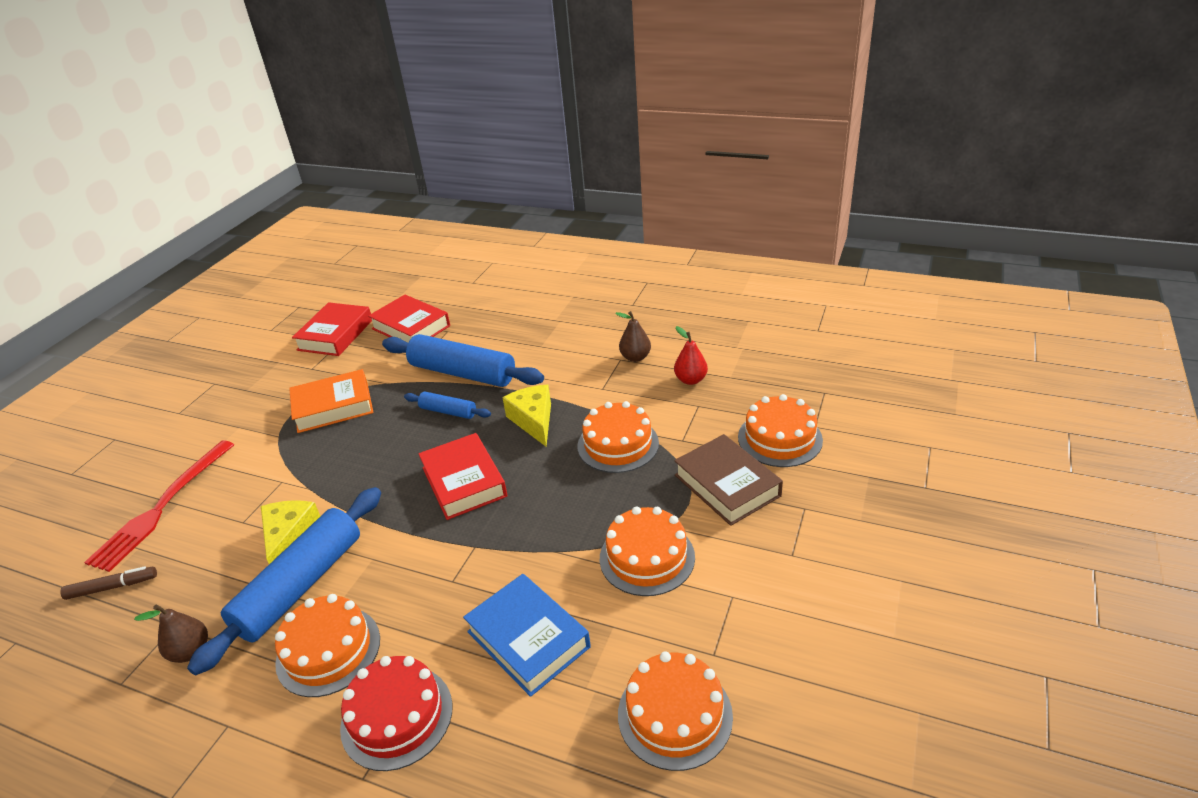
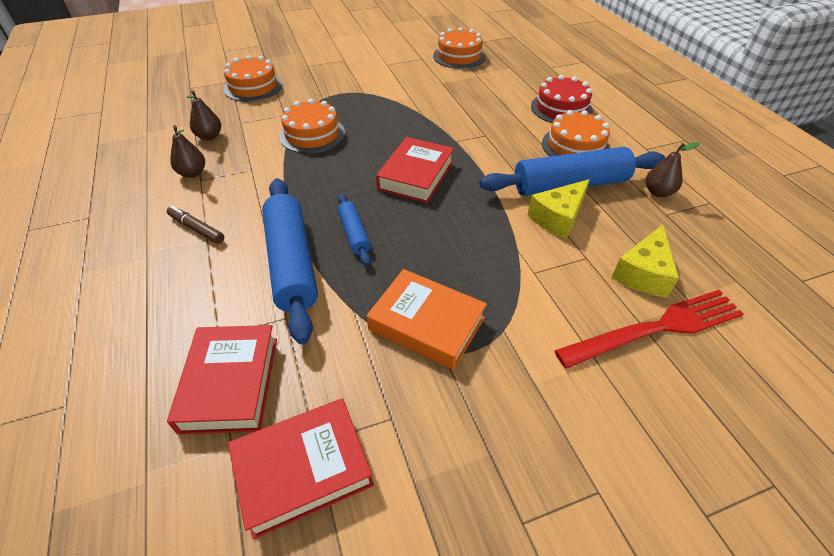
camera: 135 degrees left, 10 degrees up
(112, 587) = (714, 274): brown marker -> brown marker (196, 229)
(528, 639) = (479, 97): blue book -> none
(534, 421) = (321, 181): yellow cheese -> yellow cheese (643, 273)
(647, 557) = (392, 90): orange cake -> none
(690, 380) = (209, 136): red pear -> brown pear
(727, 485) = (312, 88): brown book -> none

